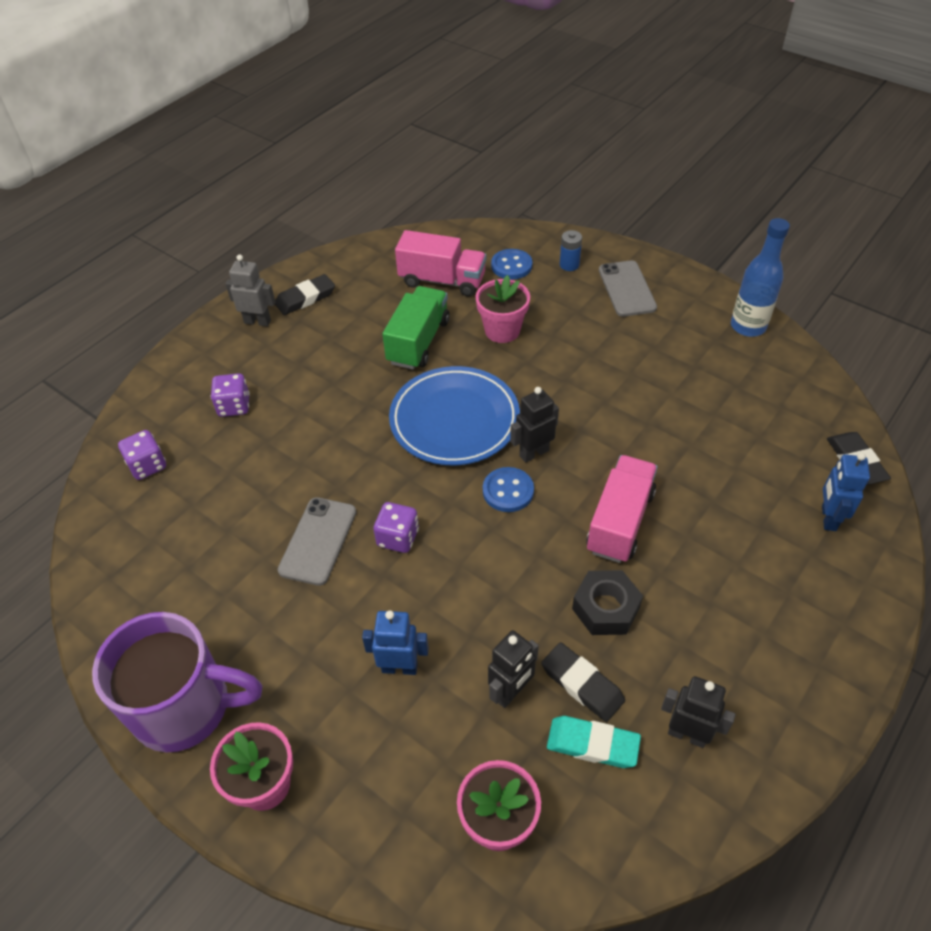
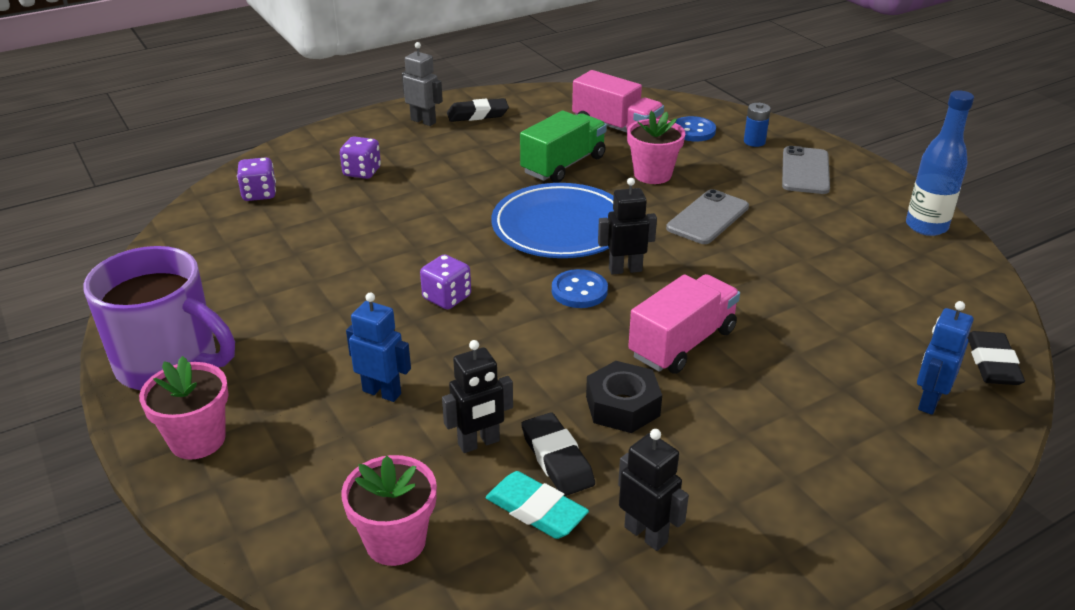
camera: 20 degrees right, 15 degrees down
(318, 541) = (370, 281): grey phone -> grey phone (707, 218)

